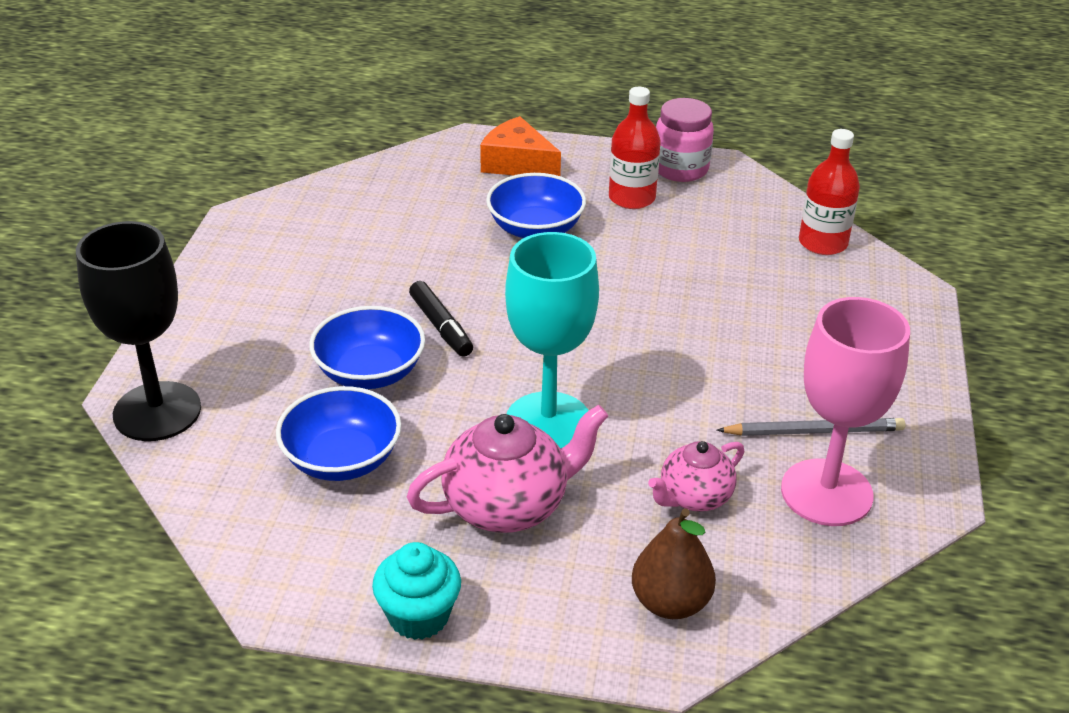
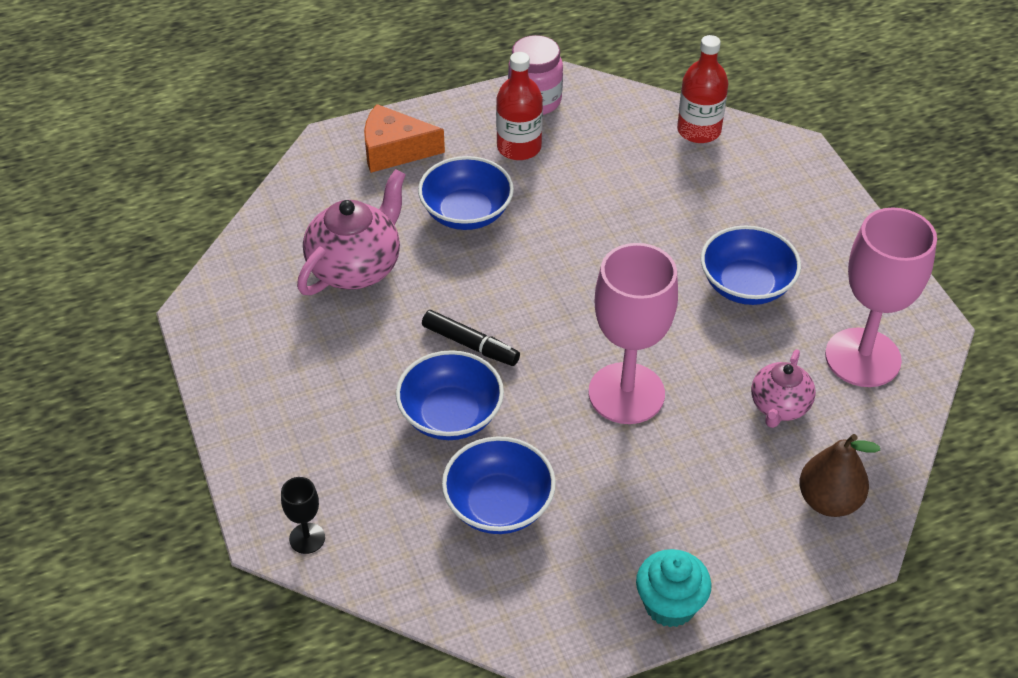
camera: 30 degrees left, 10 degrees up
(157, 411) = (307, 538): black goblet -> black goblet, size x0.43
(508, 505) = (656, 481): pink teapot -> pink teapot (356, 267)
(548, 422) = (626, 393): turquoise goblet -> pink goblet
(755, 382) = (746, 285): none -> blue bowl
(814, 431) = (817, 309): grey pencil -> none

